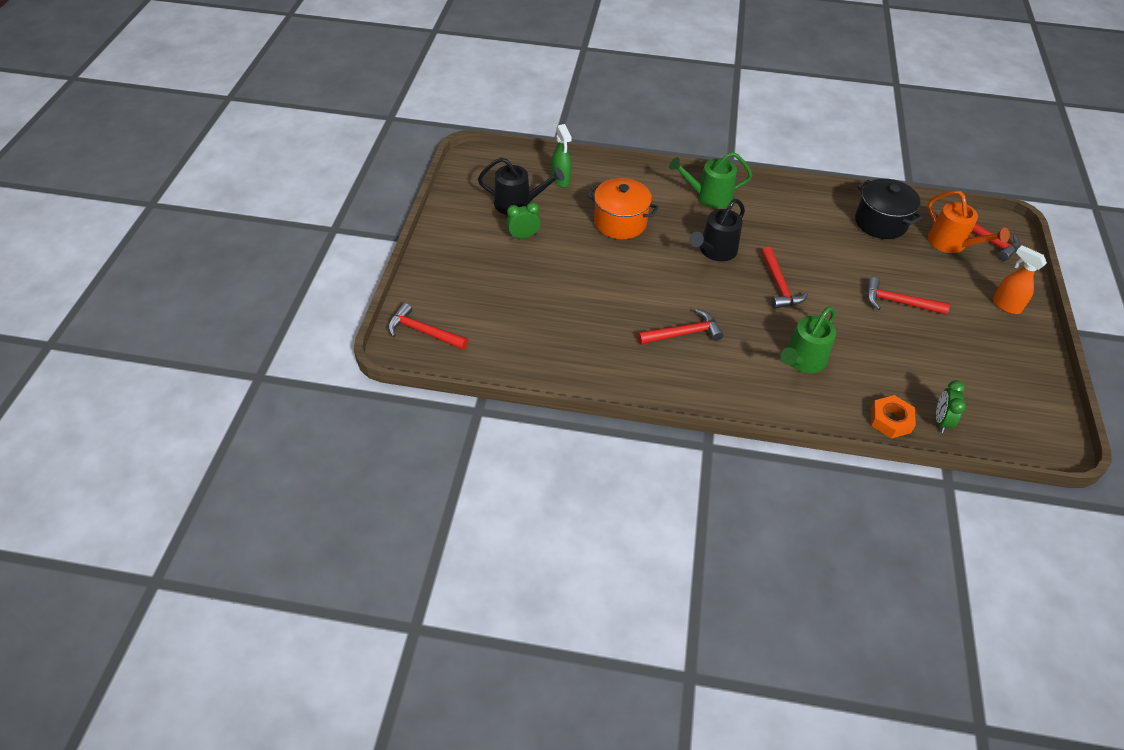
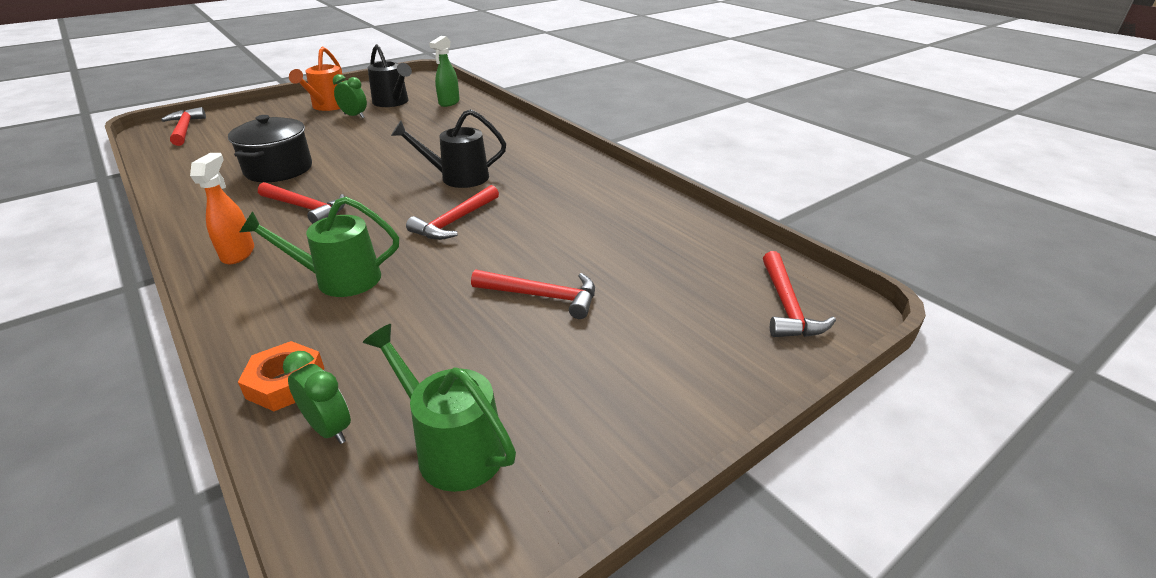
camera: 45 degrees right, 15 degrees down
(620, 222) = (431, 135): orange pot -> none
(709, 196) = (535, 149): green watering can -> green watering can (452, 447)
(880, 222) = (668, 231): black pot -> black pot (278, 169)
(898, 302) = (542, 296): red hammer -> red hammer turned 135 degrees clockwise
(941, 421) = (329, 428): green clock -> green clock turned 75 degrees clockwise
(951, 243) = (725, 286): orange watering can -> orange watering can (328, 106)
(1005, 305) = (681, 380): orange spray bottle -> orange spray bottle (238, 253)

